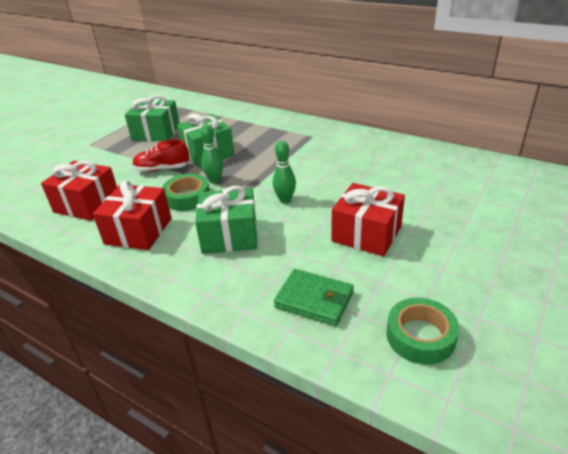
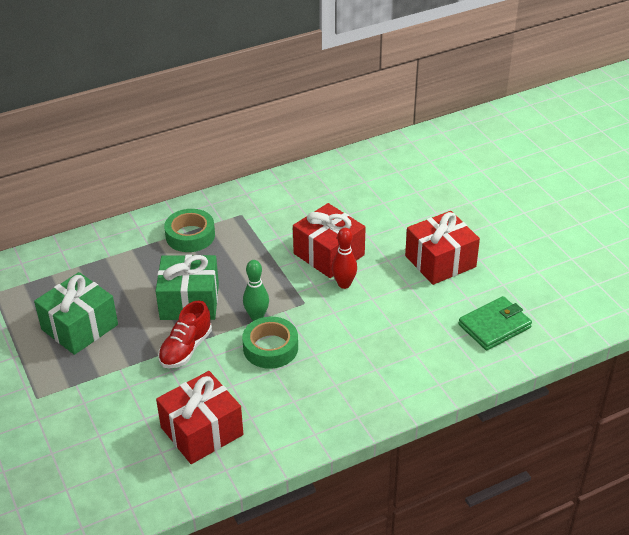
camera: 60 degrees left, 5 degrees up
(138, 231) = (300, 402): red gift -> red gift (329, 254)
(230, 235) = (367, 341): green gift -> none
(285, 200) = (344, 284): green bowling pin -> red bowling pin
(420, 336) = (568, 293): green tape -> green tape (190, 236)

